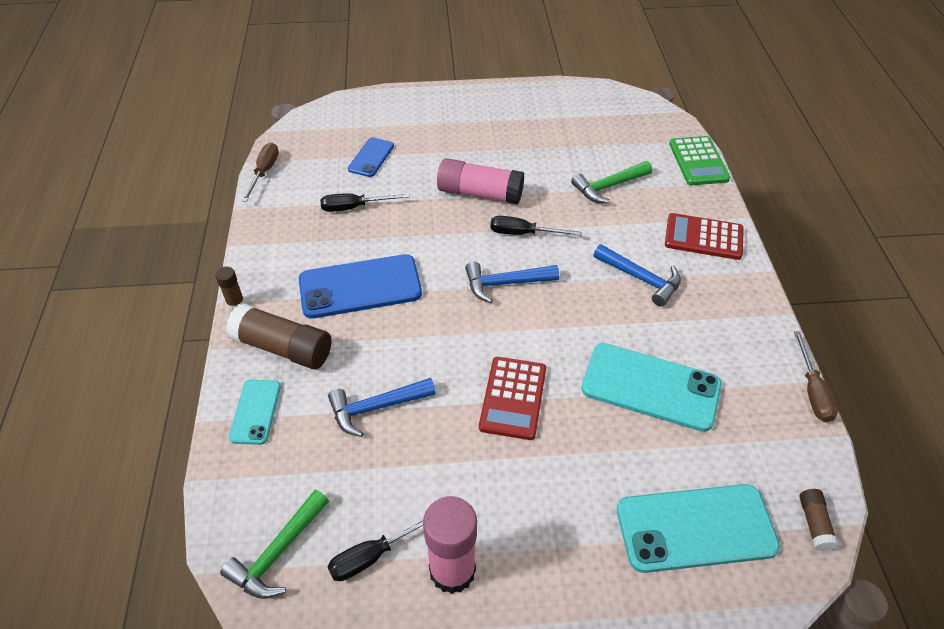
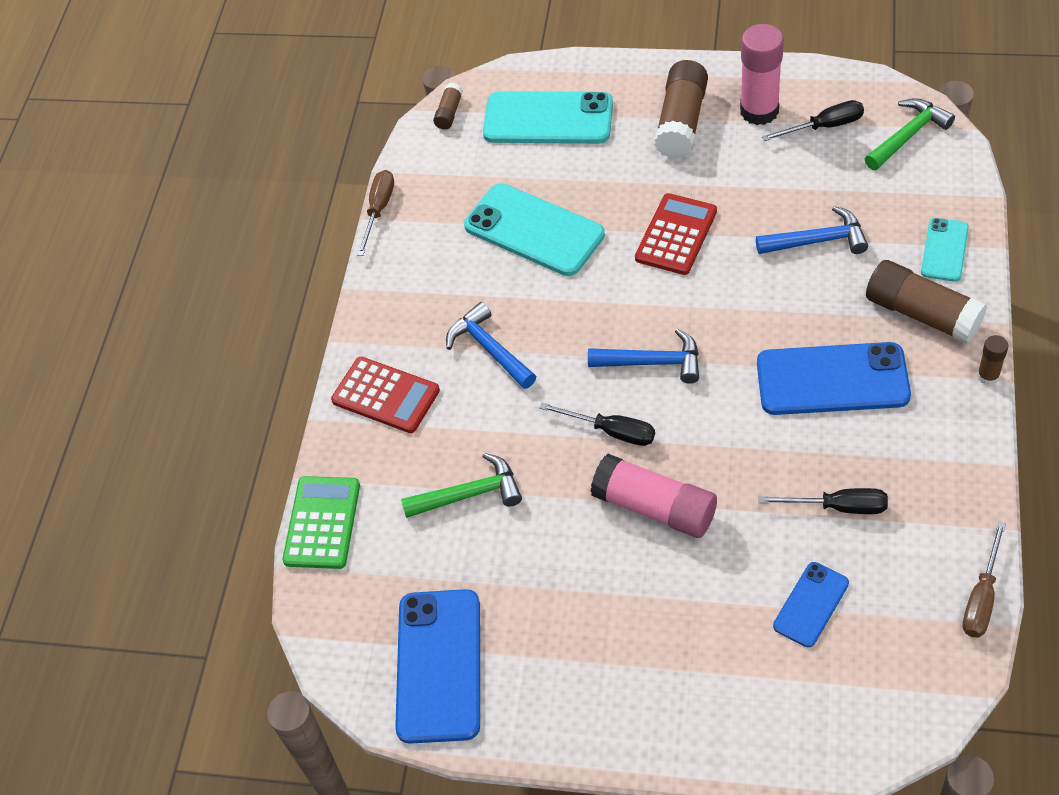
camera: 160 degrees left, 5 degrees up
(540, 542) = (681, 122): none -> brown glue stick
(586, 109) = (439, 665): none -> blue phone

